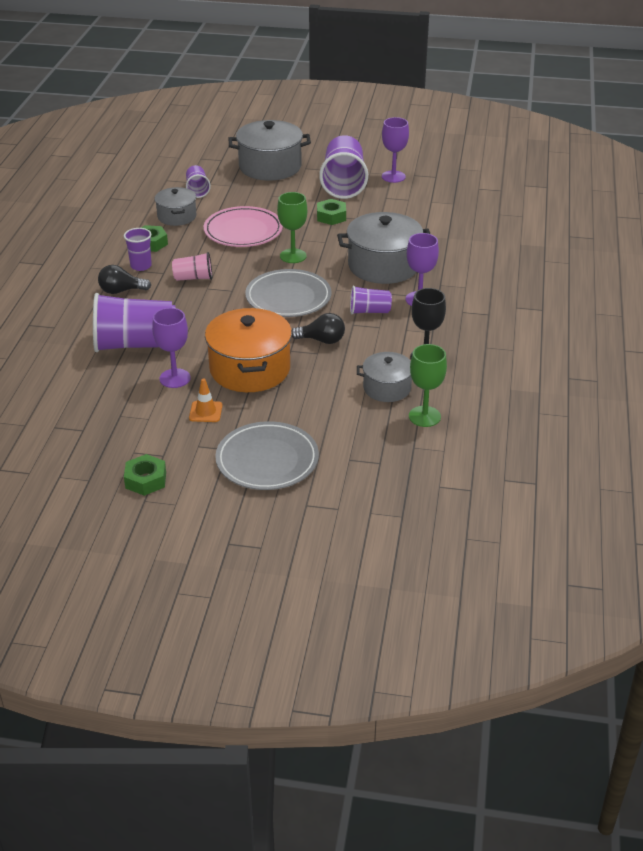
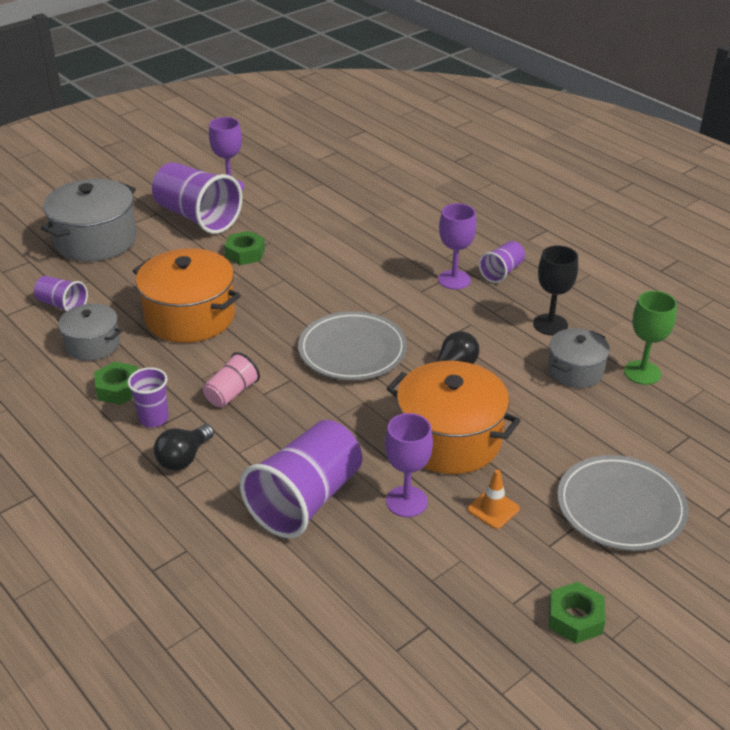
camera: 50 degrees left, 0 degrees up
(243, 231) = (190, 316): pink plate -> orange pot
(293, 256) = (282, 310): green goblet -> none
(369, 311) = (438, 316): purple cup -> purple cup (502, 272)
(383, 266) = (372, 269): grey pot -> none

